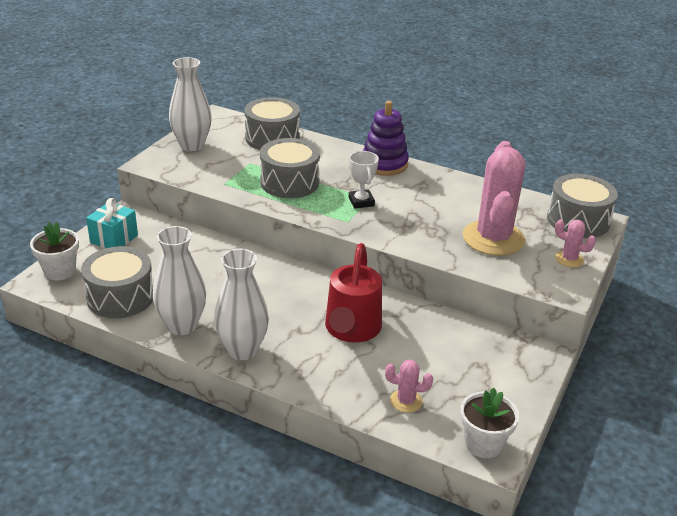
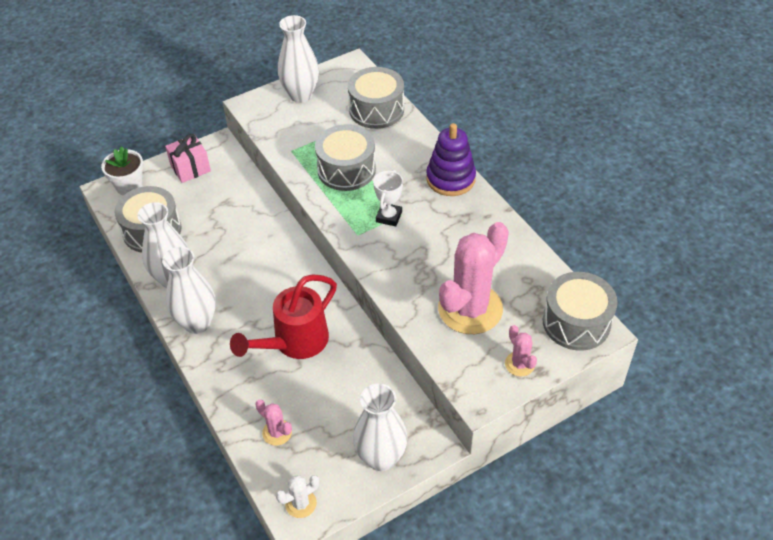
camera: 35 degrees right, 15 degrees up
(114, 239) = (190, 168): turquoise gift -> pink gift
(483, 443) = (301, 503): white flower pot -> white cactus
(513, 380) = (381, 458): none -> white vase

